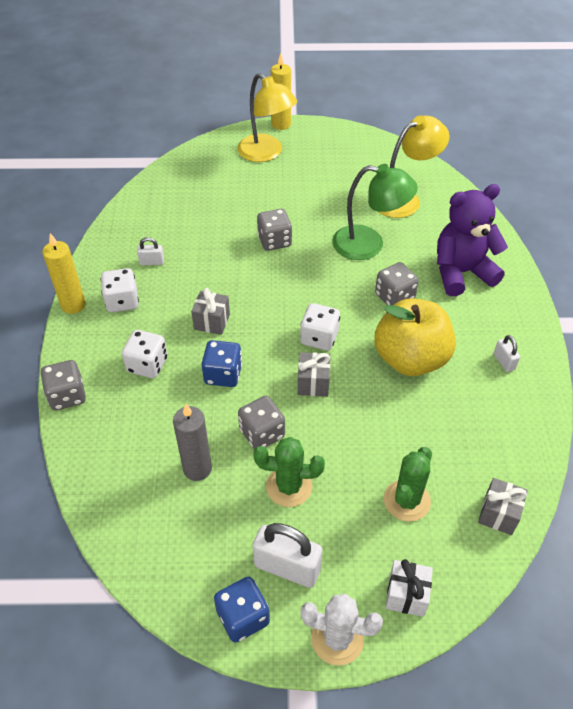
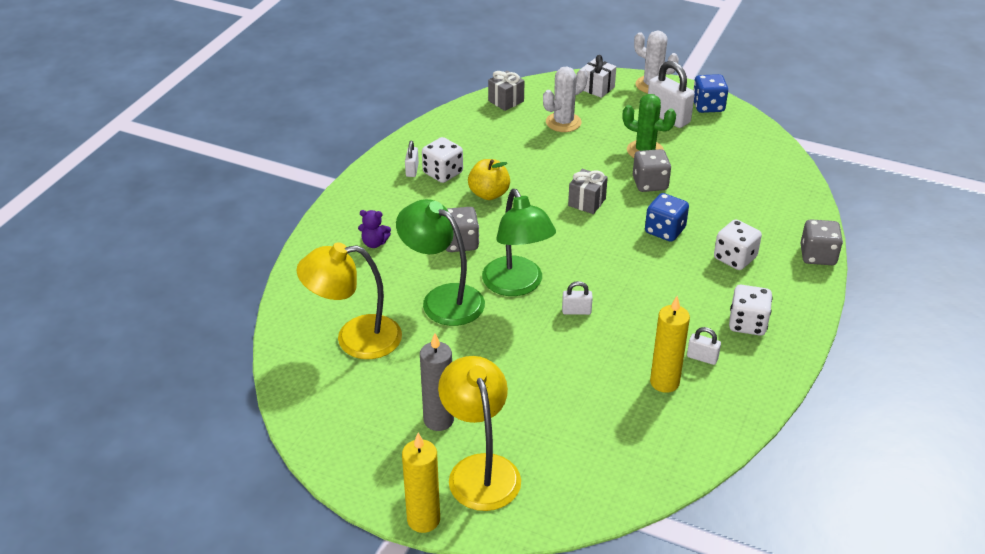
camera: 155 degrees left, 10 degrees down
(73, 305) = (804, 336): yellow candle -> yellow candle (664, 382)
(197, 469) = (712, 178): grey candle -> grey candle (438, 420)
(212, 322) = (657, 276): grey gift -> none
(263, 268) = (576, 311): none -> white padlock
(274, 241) = (545, 337): grey dice -> none
(319, 338) = (559, 232): white dice -> white dice (443, 173)
(321, 274) = (517, 285): none -> green lamp
(407, 500) = (563, 122): green cactus -> white cactus
(410, 359) = (489, 194): yellow apple -> yellow apple, size x0.57
(461, 273) = (374, 243): purple teddy bear -> purple teddy bear, size x0.41

